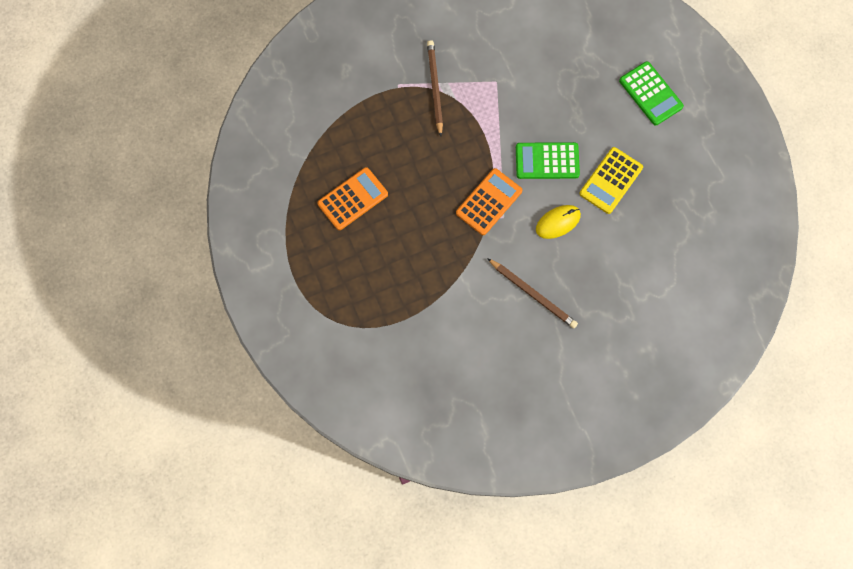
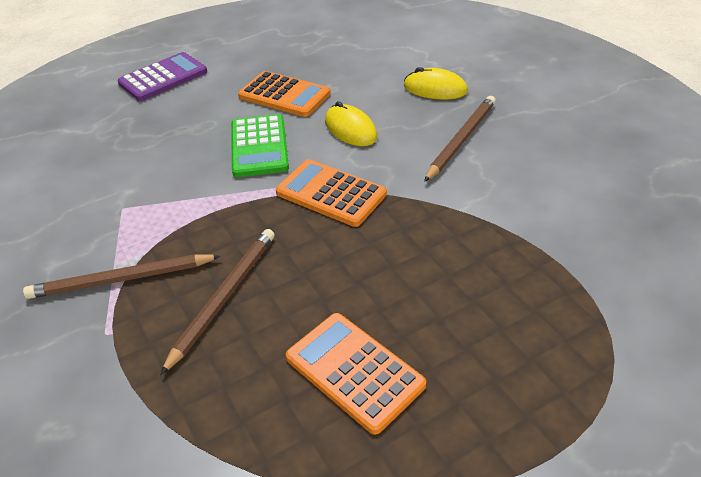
camera: 95 degrees left, 30 degrees down
(412, 140) = (224, 297): none -> brown pencil
(602, 291) = (435, 89): none -> yellow mouse
(610, 180) = (284, 95): yellow calculator -> orange calculator
(650, 94) = (163, 78): green calculator -> purple calculator

